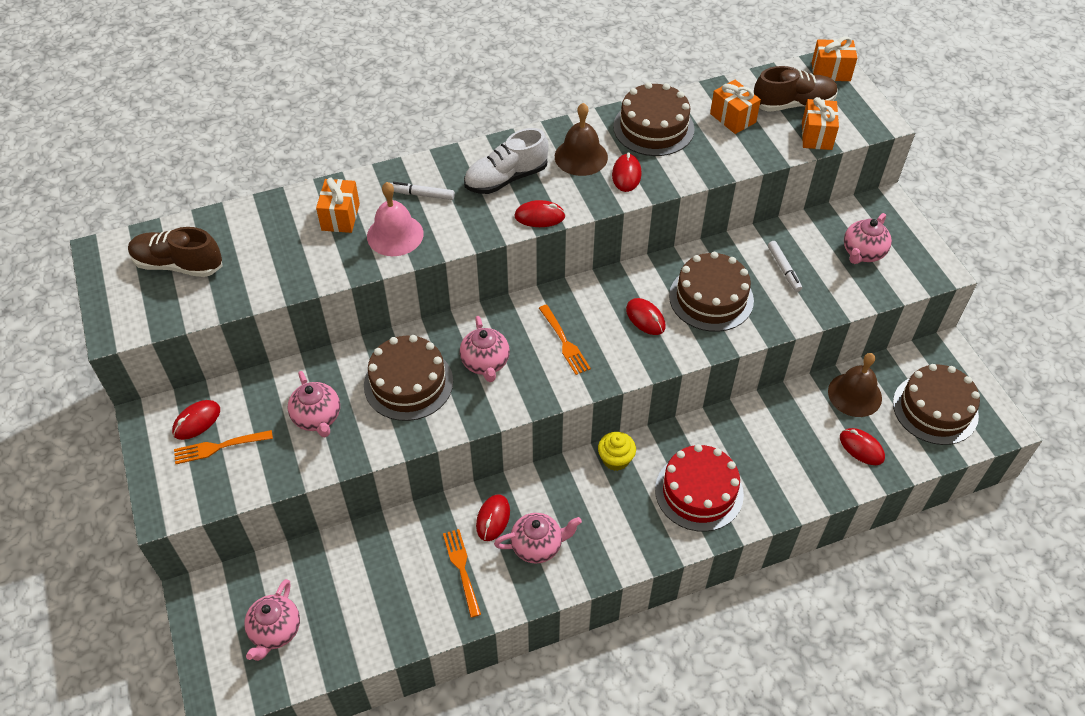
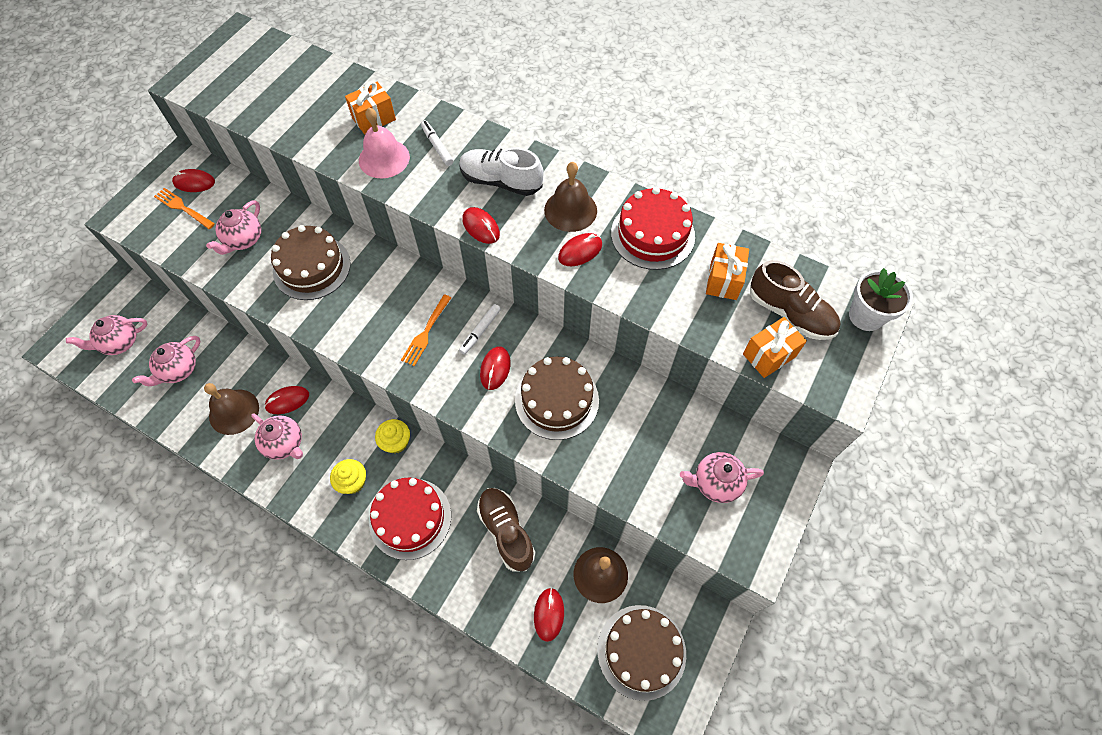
camera: 50 degrees right, 10 degrees up
(178, 265) = (258, 72): brown shoe -> brown shoe (506, 531)
(462, 569) = (234, 411): orange fork -> brown bell
(485, 363) = (366, 298): pink teapot -> pink teapot (178, 370)
(626, 514) = (353, 482): none -> yellow cupcake
(653, 128) = (652, 234): brown cake -> red cake
(783, 269) = (637, 433): white marker -> white marker (480, 331)
(831, 72) = (866, 316): orange gift -> white flower pot

